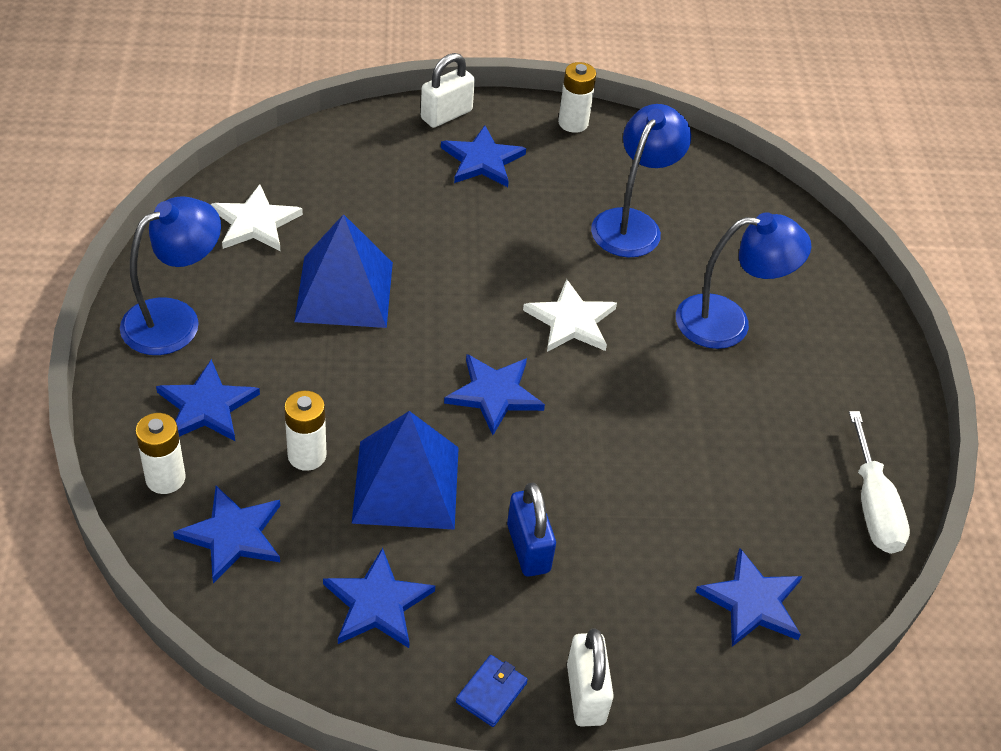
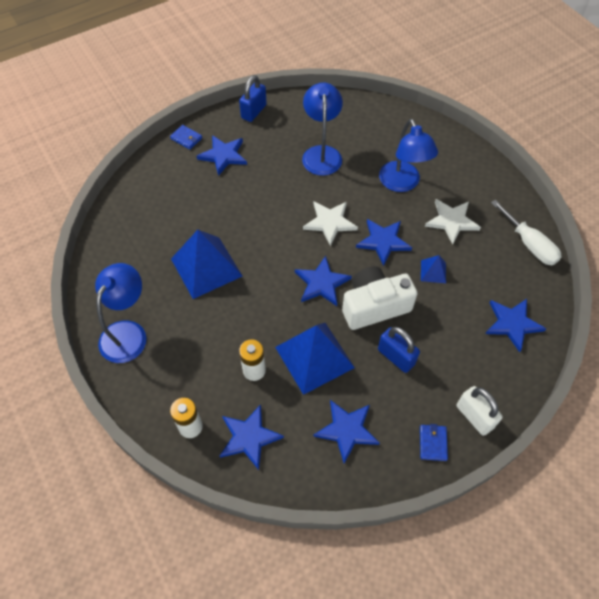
camera: 25 degrees left, 10 degrees up
(207, 406) = (182, 373): blue star -> blue star (383, 241)
(255, 222) = (130, 252): white star -> white star (451, 221)
(446, 115) = (186, 138): white padlock -> blue wallet
(549, 464) = (374, 306): none -> white camera
(573, 123) = (254, 111): white battery -> blue padlock
(680, 464) = (433, 271): none -> blue pyramid
(728, 322) = (402, 183): blue lamp -> blue lamp turned 105 degrees clockwise

